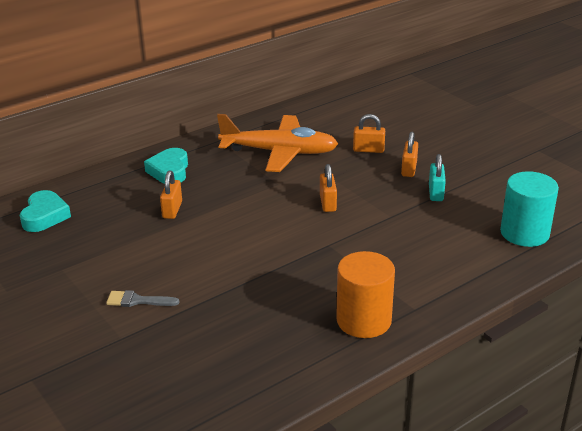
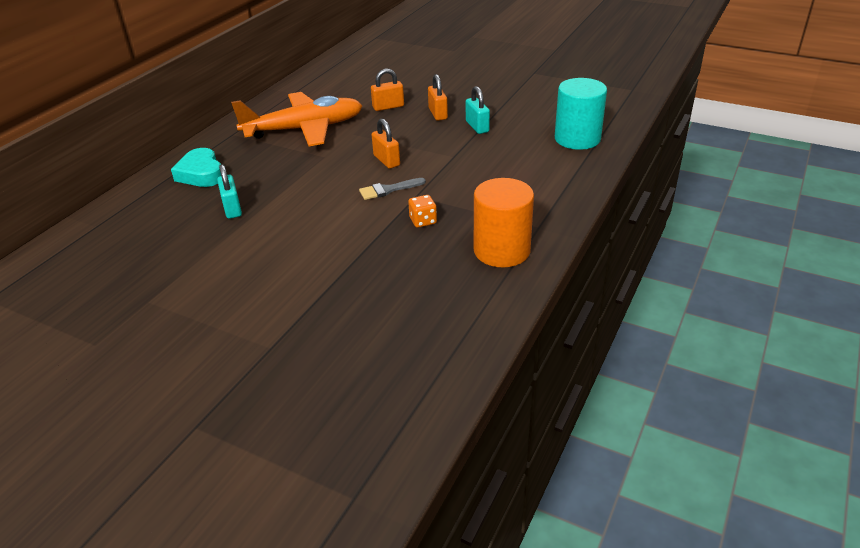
camera: 25 degrees left, 5 degrees up
(45, 216) = (87, 254): turquoise heart -> none
(137, 301) = (260, 305): grey brush -> grey brush (388, 190)
(172, 210) = (232, 208): orange padlock -> turquoise padlock
(316, 270) = (423, 221): none -> orange dice

